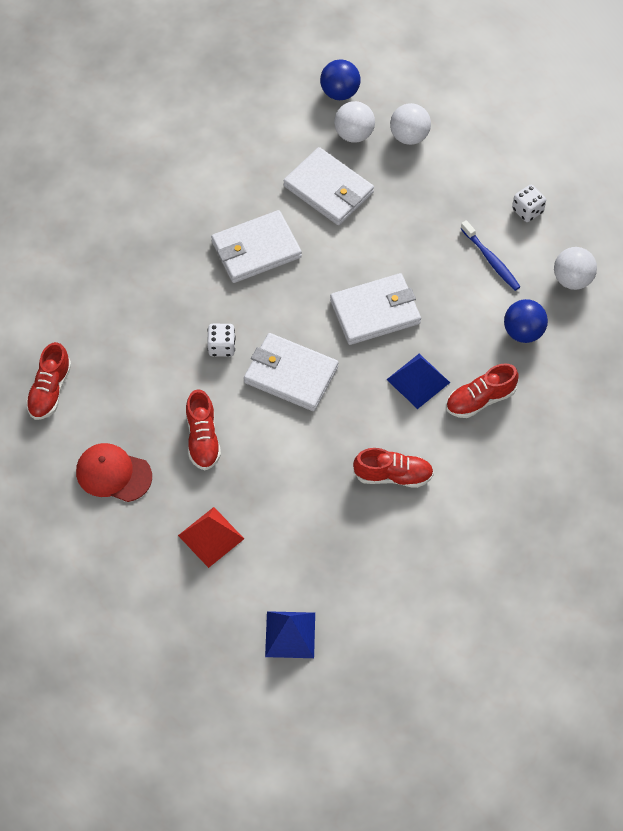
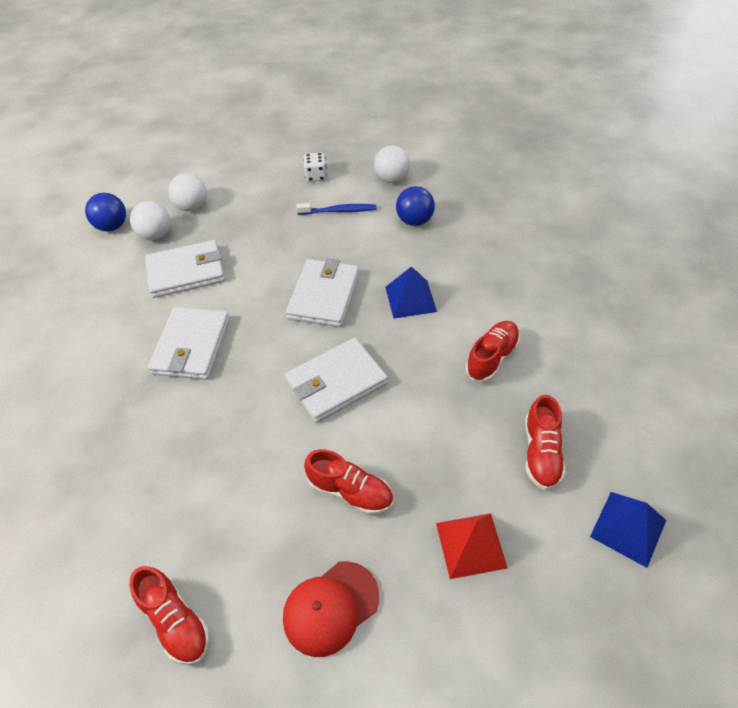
camera: 55 degrees left, 10 degrees down
(222, 347) = (263, 422): white dice -> none
(480, 399) = (456, 270): red shoe -> red shoe (541, 453)

